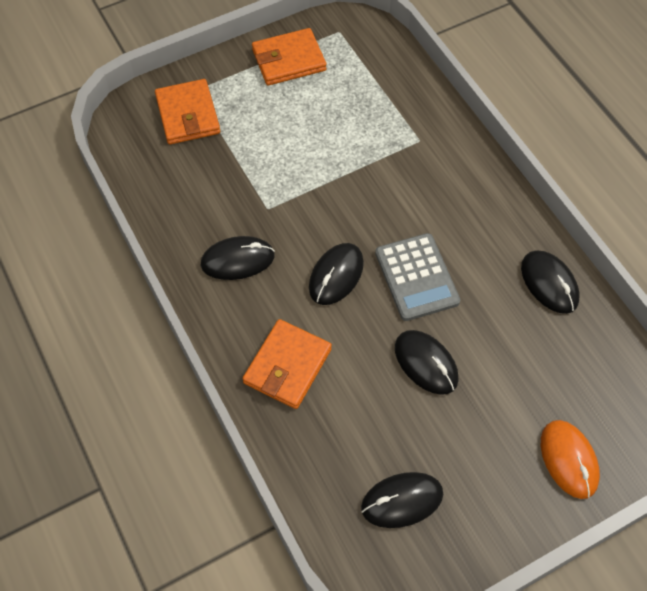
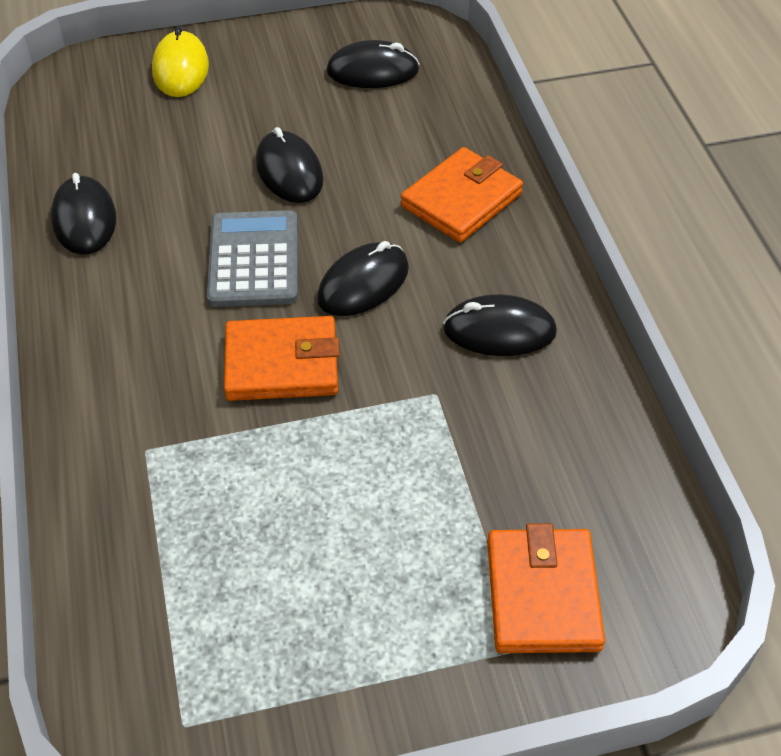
camera: 165 degrees left, 10 degrees down
(289, 60) = (314, 675): orange wallet -> orange wallet (282, 363)
(569, 460) = (180, 69): orange mouse -> yellow mouse

